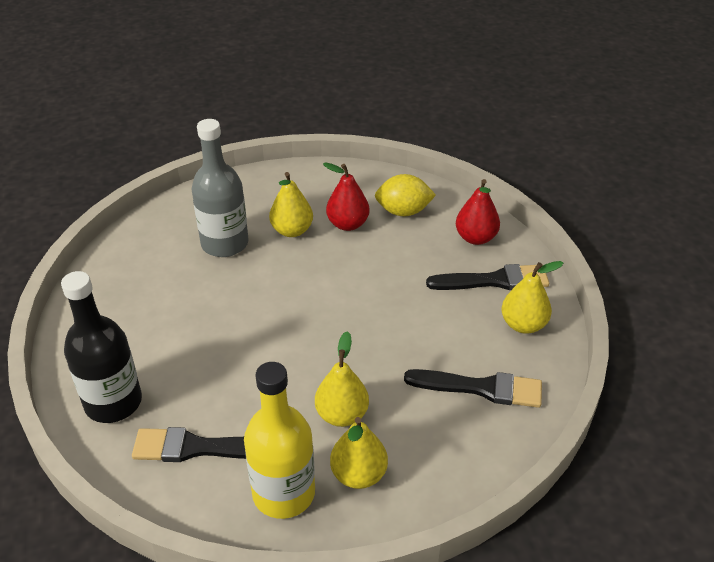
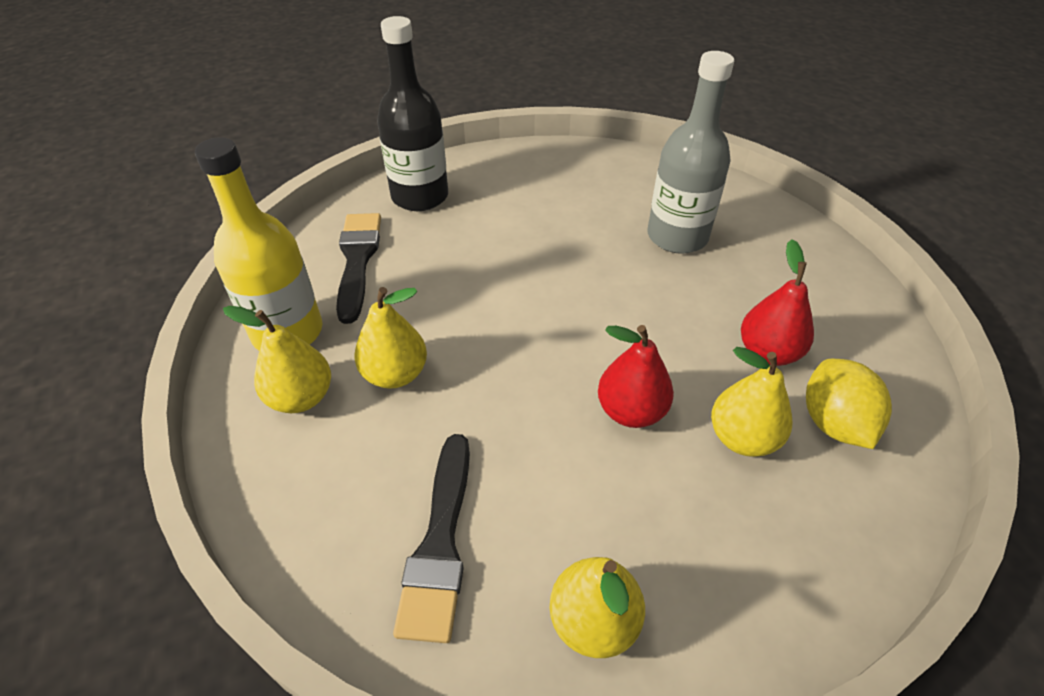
camera: 85 degrees right, 5 degrees up
(292, 230) = (727, 294): yellow pear -> yellow pear (742, 438)
(475, 238) = (810, 540): red pear -> red pear (631, 411)
(494, 281) = (700, 571): black brush -> none

